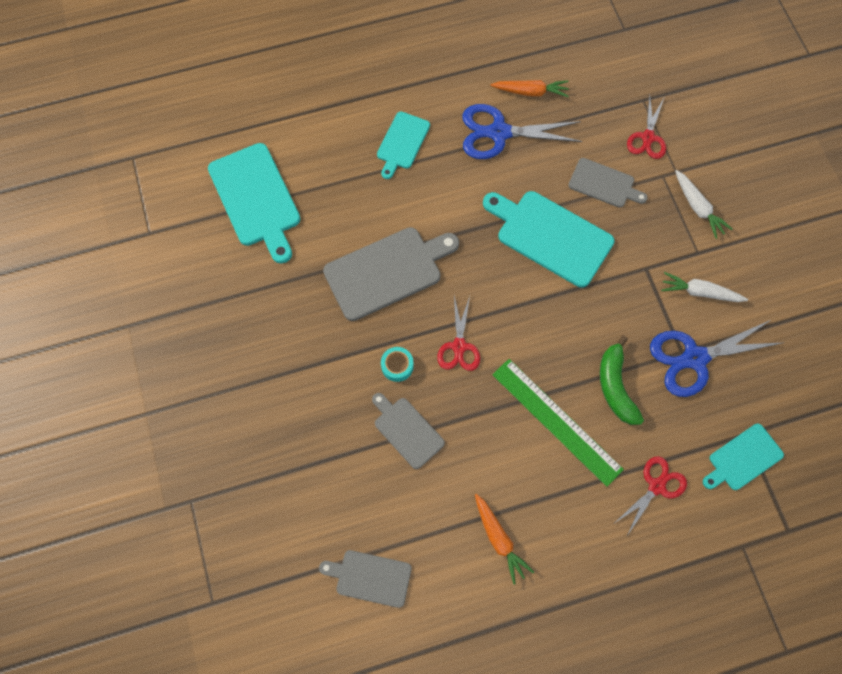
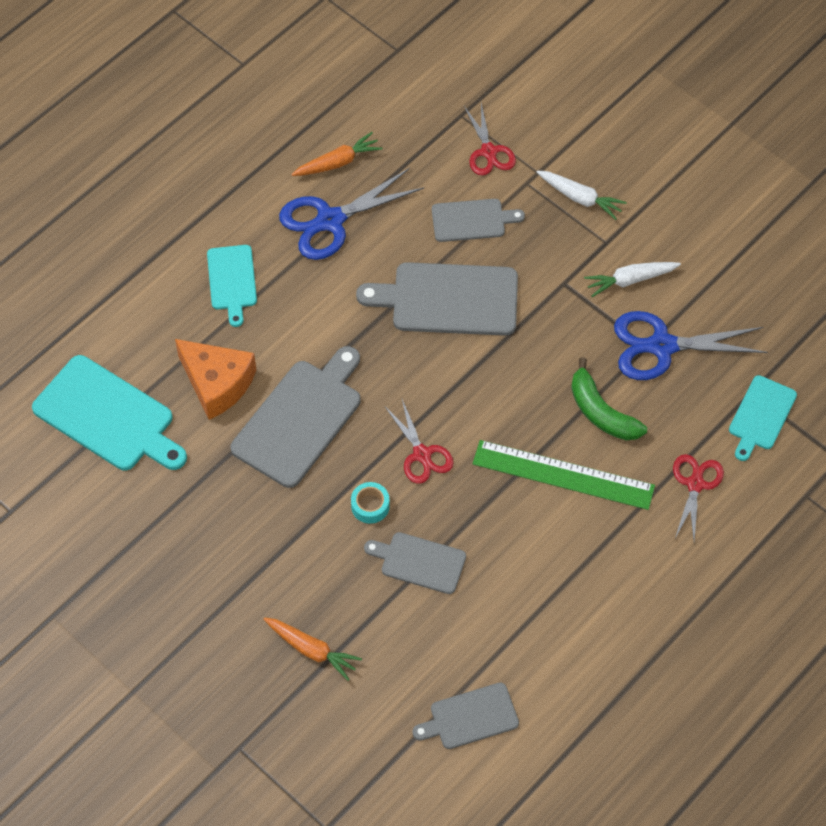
camera: 30 degrees left, 10 degrees down
(345, 213) = (217, 383): none -> orange cheese
(499, 539) = (574, 613): orange carrot -> orange carrot (311, 650)
(550, 236) = (448, 299): turquoise cutting board -> grey cutting board
(694, 358) = (661, 346): blue scissors -> blue scissors turned 45 degrees clockwise

